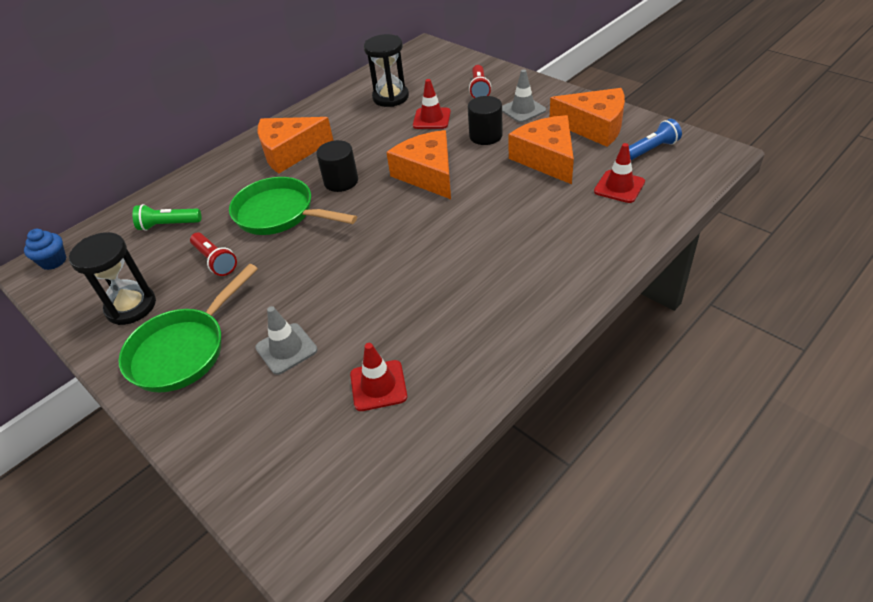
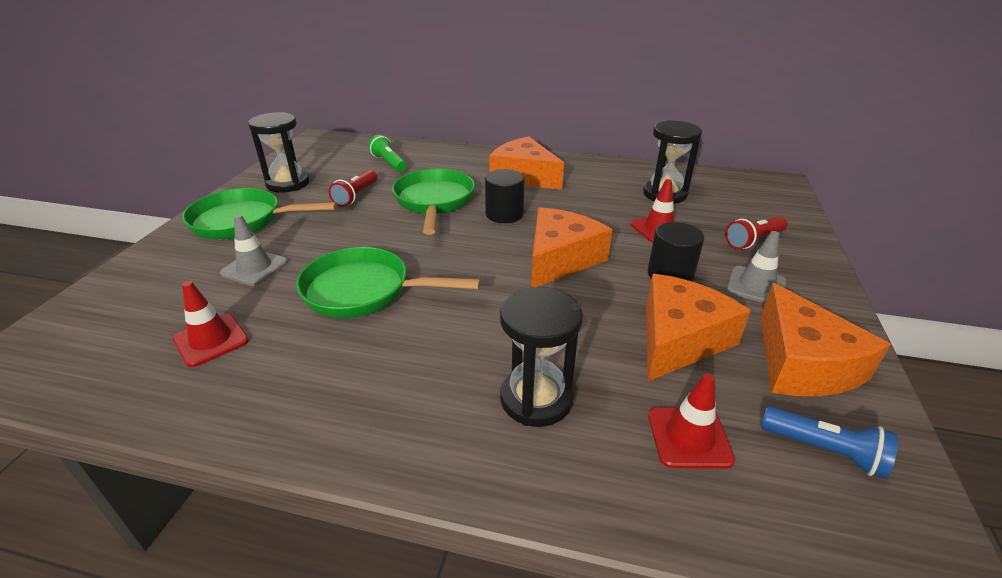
camera: 55 degrees right, 10 degrees down
(53, 261) = (326, 141): blue cupcake -> none
(383, 284) = (364, 291): none -> green pan
(557, 231) = (536, 399): none -> black hourglass

